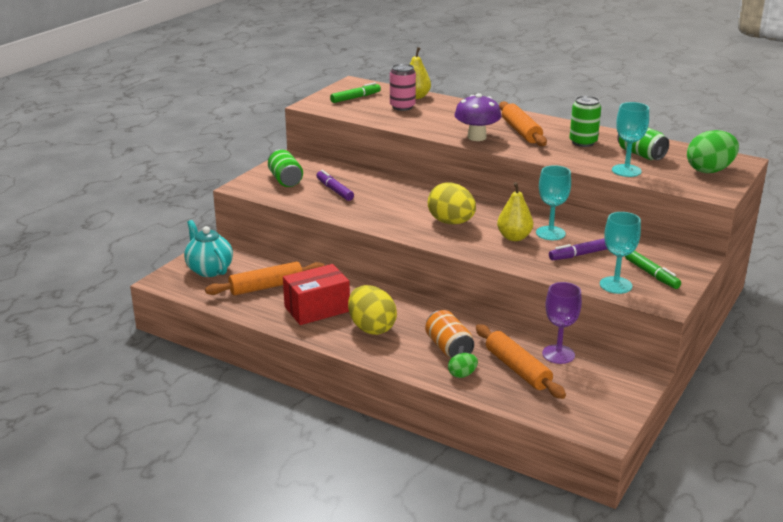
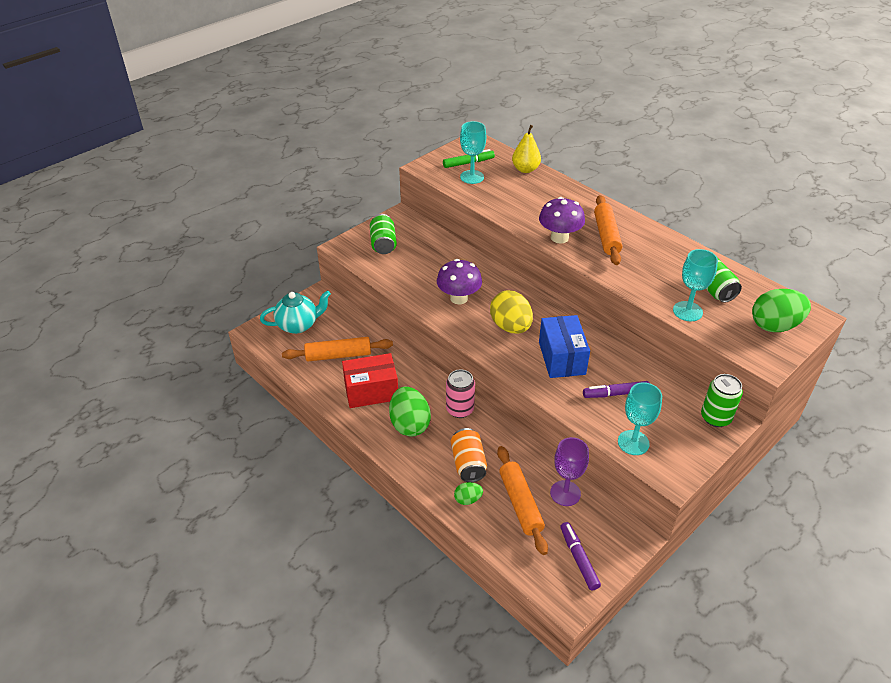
camera: 15 degrees right, 15 degrees up
(209, 270) = (298, 325): turquoise teapot -> turquoise teapot turned 90 degrees clockwise
(334, 190) = (421, 265): purple marker -> purple marker (578, 559)
(371, 328) = (409, 424): yellow egg -> green egg
(387, 209) = (459, 298): none -> purple mushroom
(402, 107) = (507, 182): pink can -> pink can (460, 409)
(514, 237) = (561, 358): yellow pear -> blue box
(550, 233) = (599, 359): turquoise goblet -> turquoise goblet (472, 177)
(583, 142) = (661, 262): green can -> green can (715, 417)
(651, 274) = (675, 434): green marker -> none

